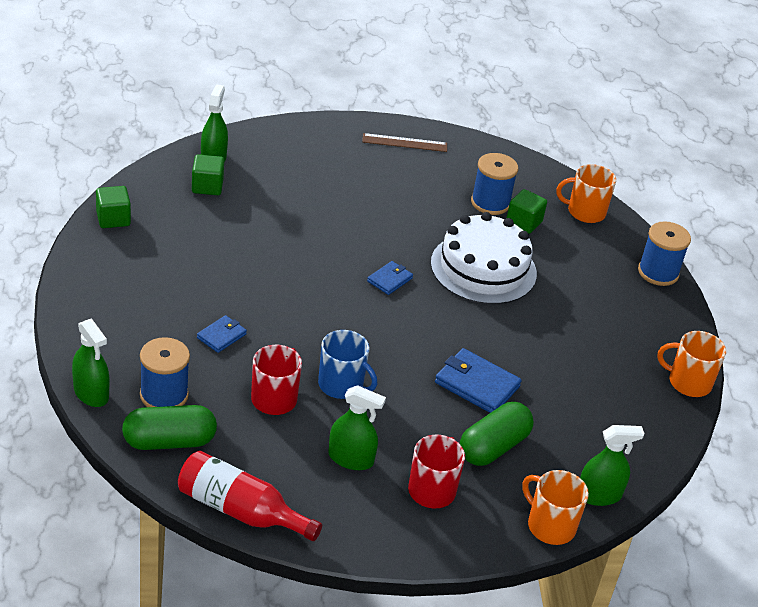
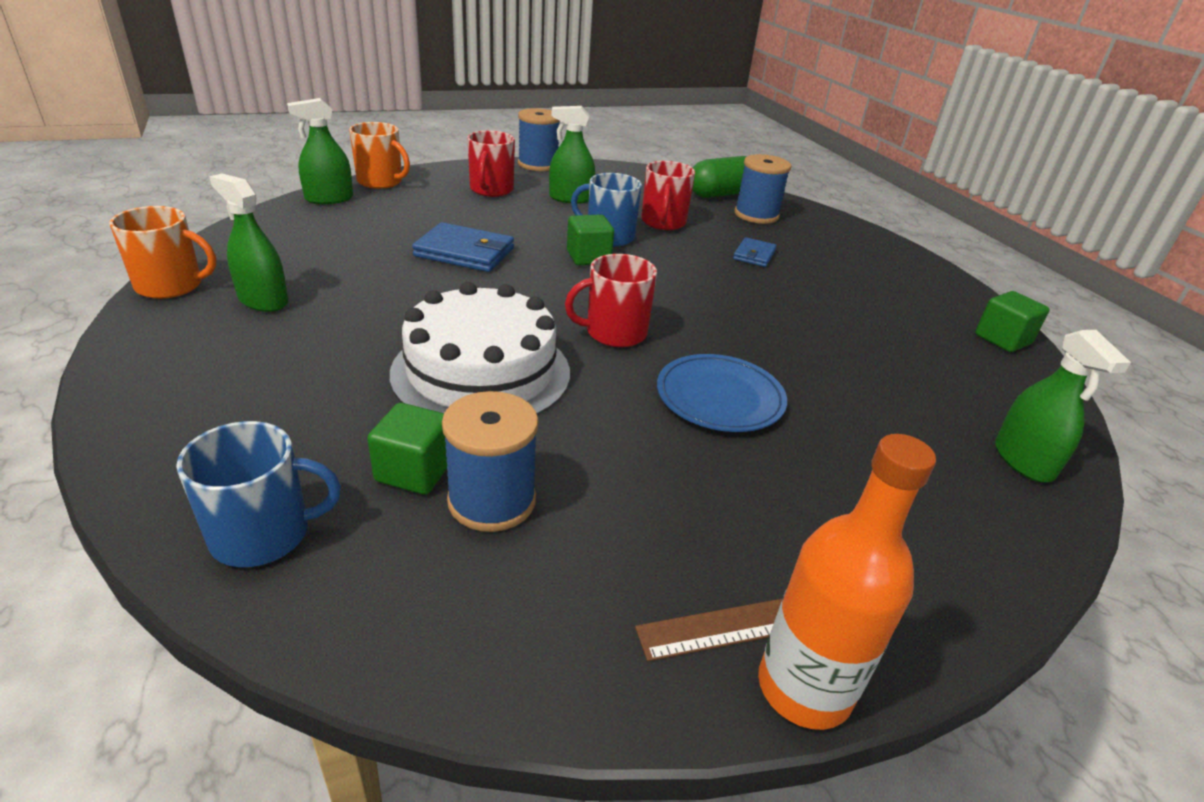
camera: 165 degrees right, 5 degrees down
(91, 393) = (811, 210): green spray bottle -> green spray bottle (263, 300)
(207, 186) = (967, 408): green cube -> green cube (588, 257)
(240, 510) = (636, 172): red bottle -> none
(350, 223) = (720, 398): none -> blue plate
(389, 280) = (614, 333): blue wallet -> red mug
(396, 125) = (804, 688): none -> orange bottle
(493, 447) = (439, 215): green capsule -> none
(585, 212) = (264, 534): orange mug -> blue mug
(658, 272) = (135, 428): blue spool -> blue spool (538, 164)

